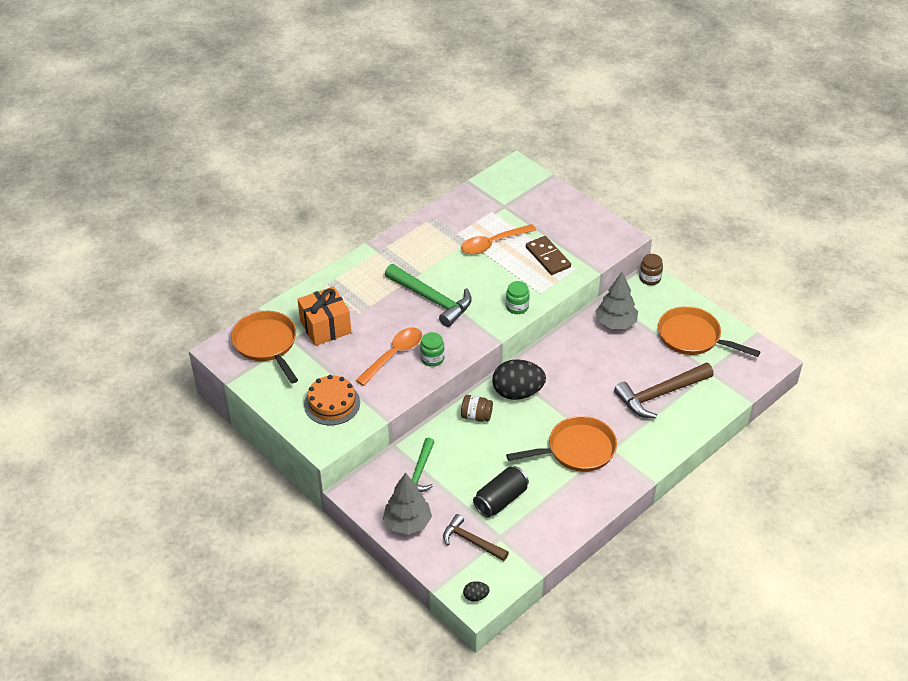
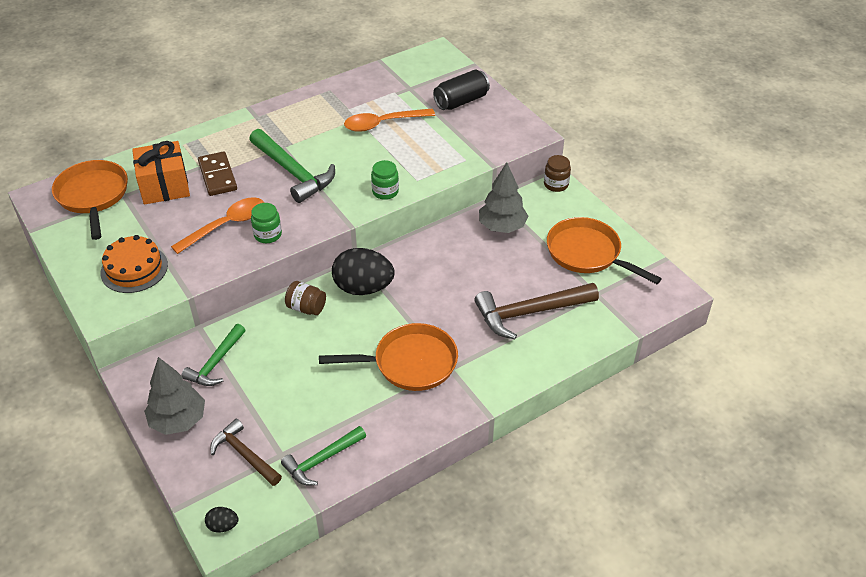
camera: 10 degrees right, 0 degrees up
(501, 500) = (298, 409): black can -> black can (461, 101)
(534, 536) = (322, 460): none -> green hammer
(547, 257) = (439, 144): brown domino -> brown domino (217, 176)

